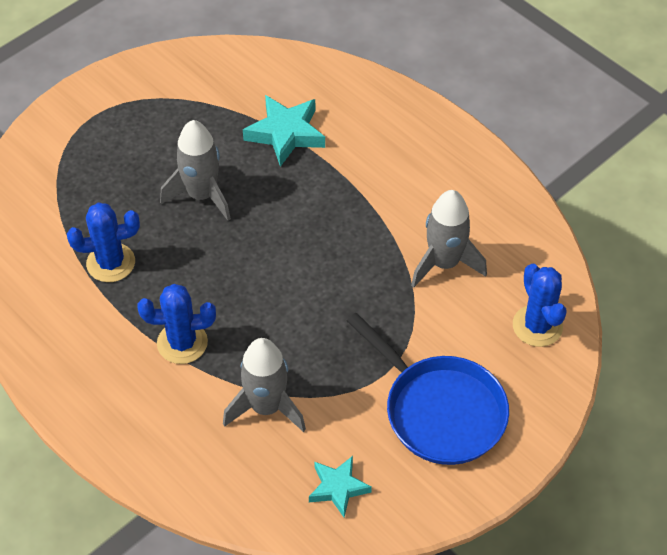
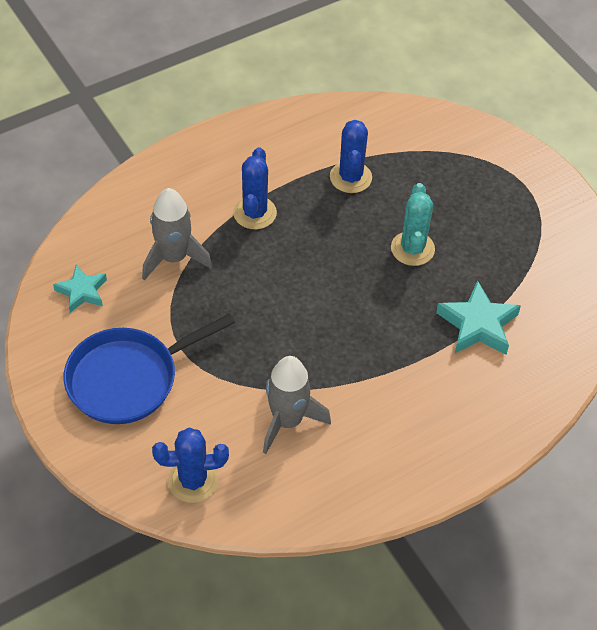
camera: 100 degrees right, 0 degrees up
(202, 195) = (412, 249): grey rocket -> turquoise cactus

